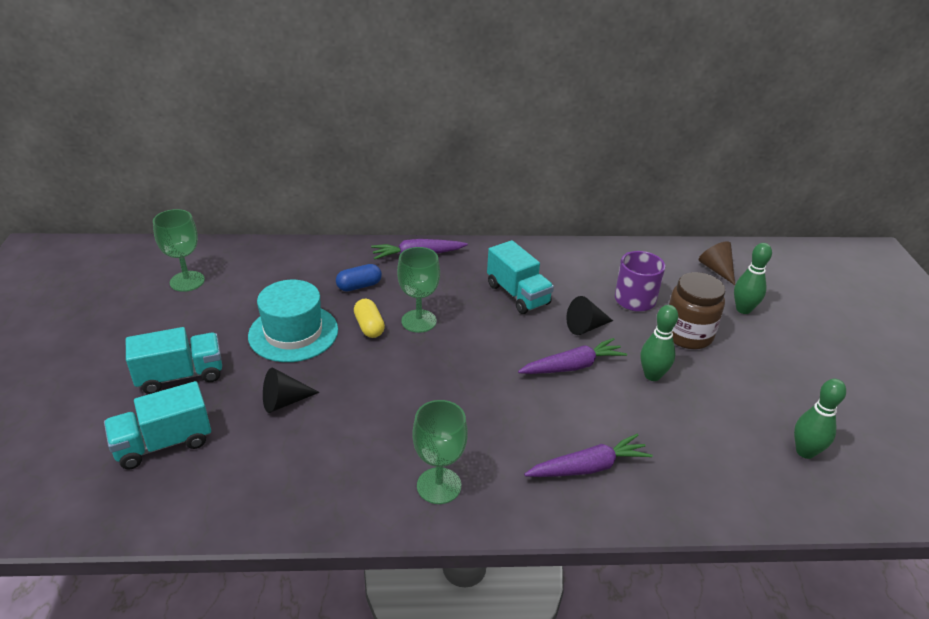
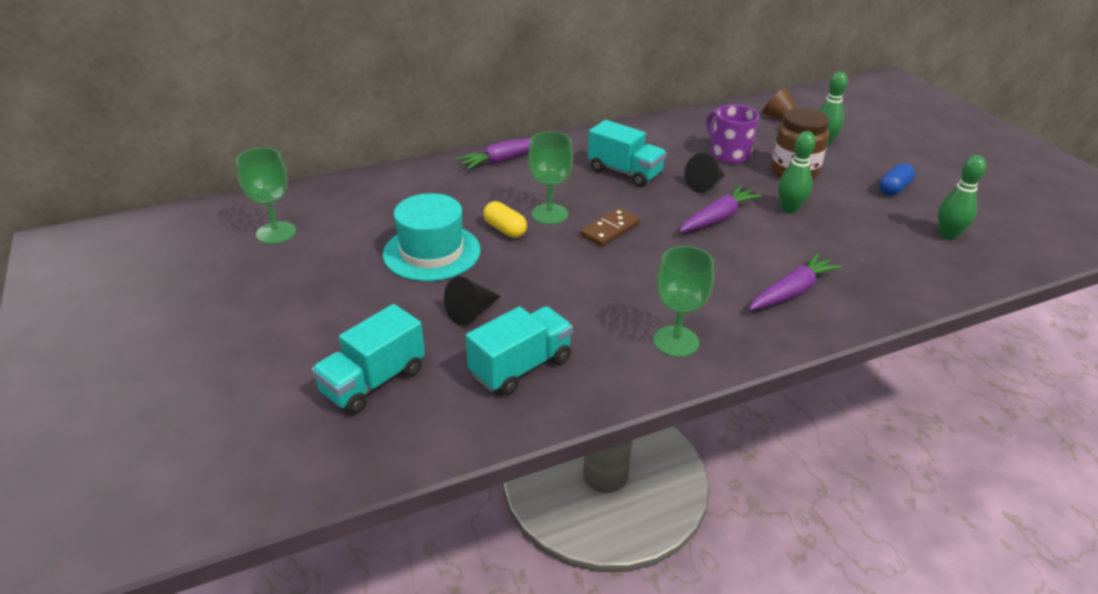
camera: 20 degrees left, 0 degrees up
(181, 375) = (341, 318): turquoise truck -> turquoise truck (521, 367)
(359, 286) = (466, 198): blue capsule -> blue capsule (893, 189)
(461, 351) = (609, 230): none -> brown domino

